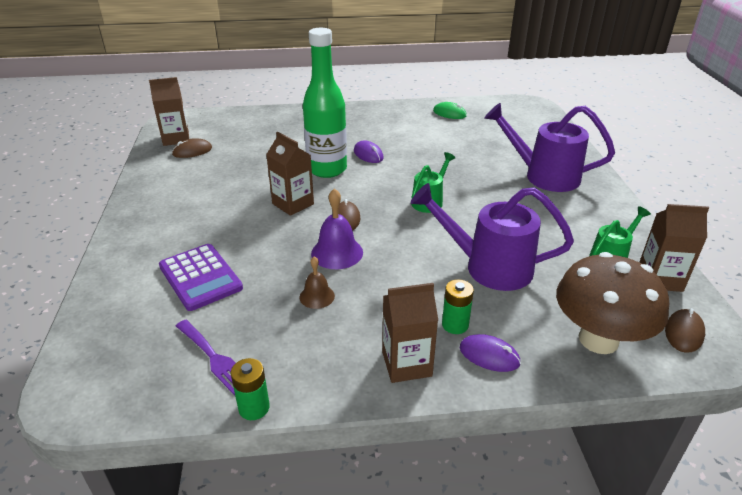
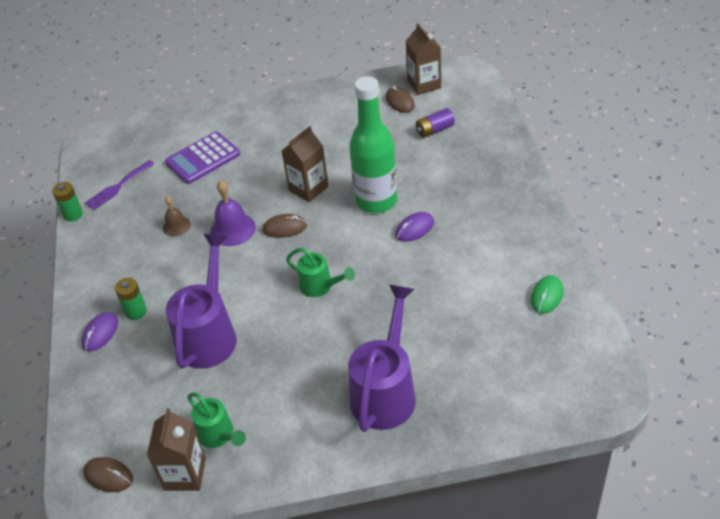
camera: 90 degrees right, 10 degrees up
(245, 138) = (435, 130): none -> purple battery
(406, 364) = (99, 285): brown carton -> none
(598, 339) = (108, 408): brown mushroom -> none

